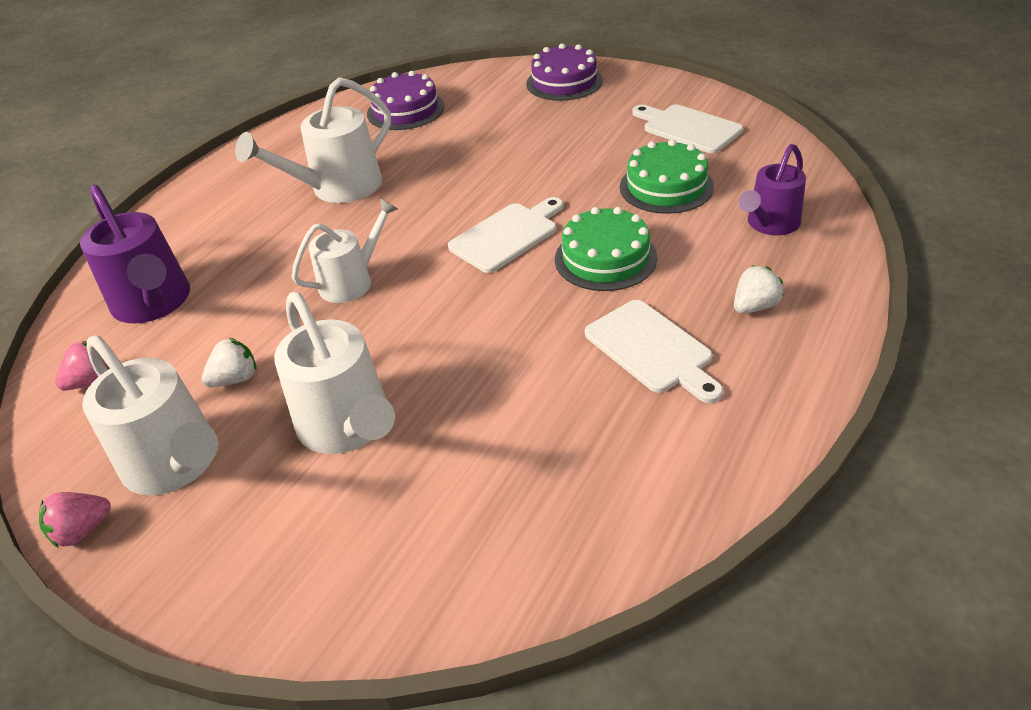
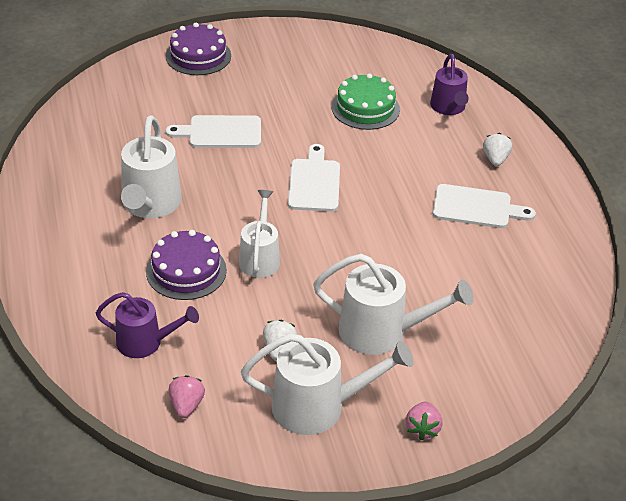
camera: 50 degrees left, 0 degrees up
(82, 530) = (320, 466): pink strawberry -> pink strawberry (422, 429)
(155, 304) = (146, 342): purple watering can -> purple watering can, size x0.66
(405, 110) = (107, 124): purple cake -> purple cake (186, 271)
(605, 258) = (389, 169): green cake -> none
(688, 128) = (328, 61): white cutting board -> white cutting board (221, 132)

